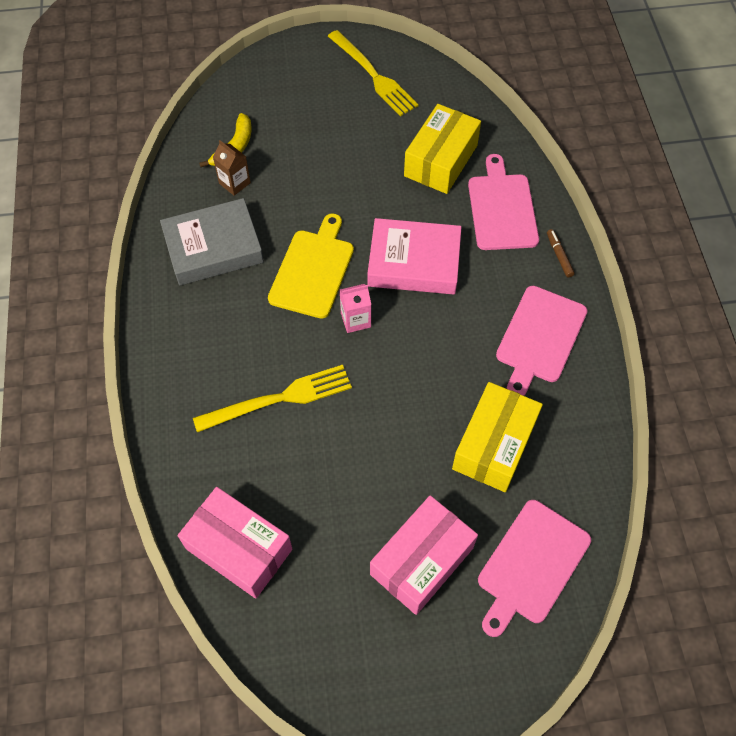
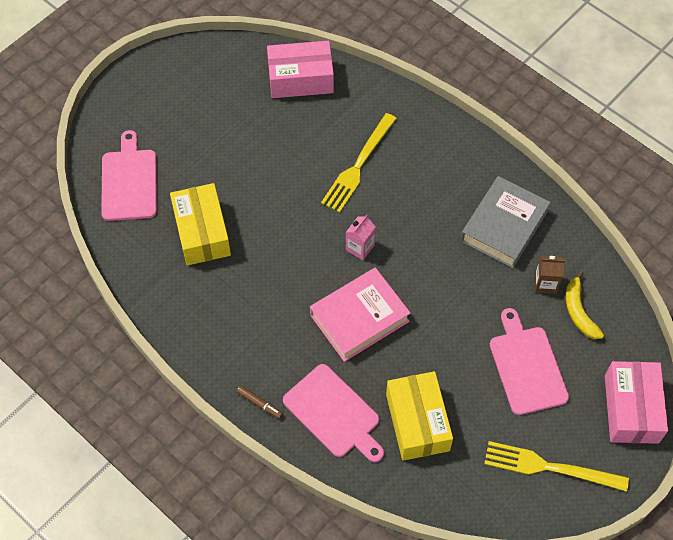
camera: 140 degrees right, 0 degrees up
(313, 270) = (422, 260): yellow cutting board -> none
(422, 561) = (194, 141): pink box -> pink box (631, 409)
(539, 338) = (226, 326): pink cutting board -> pink cutting board (527, 366)

